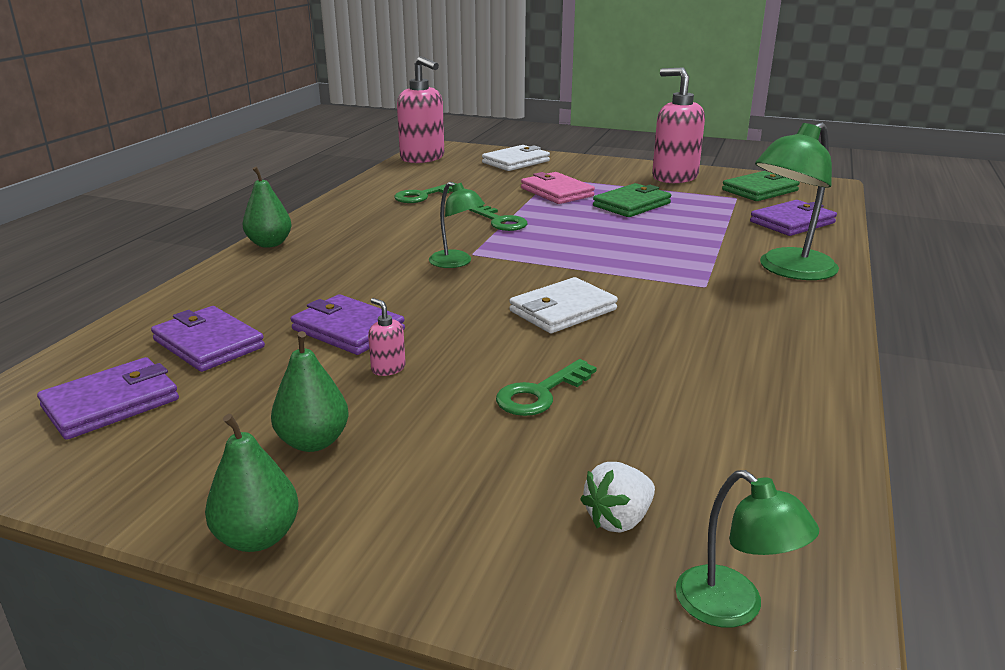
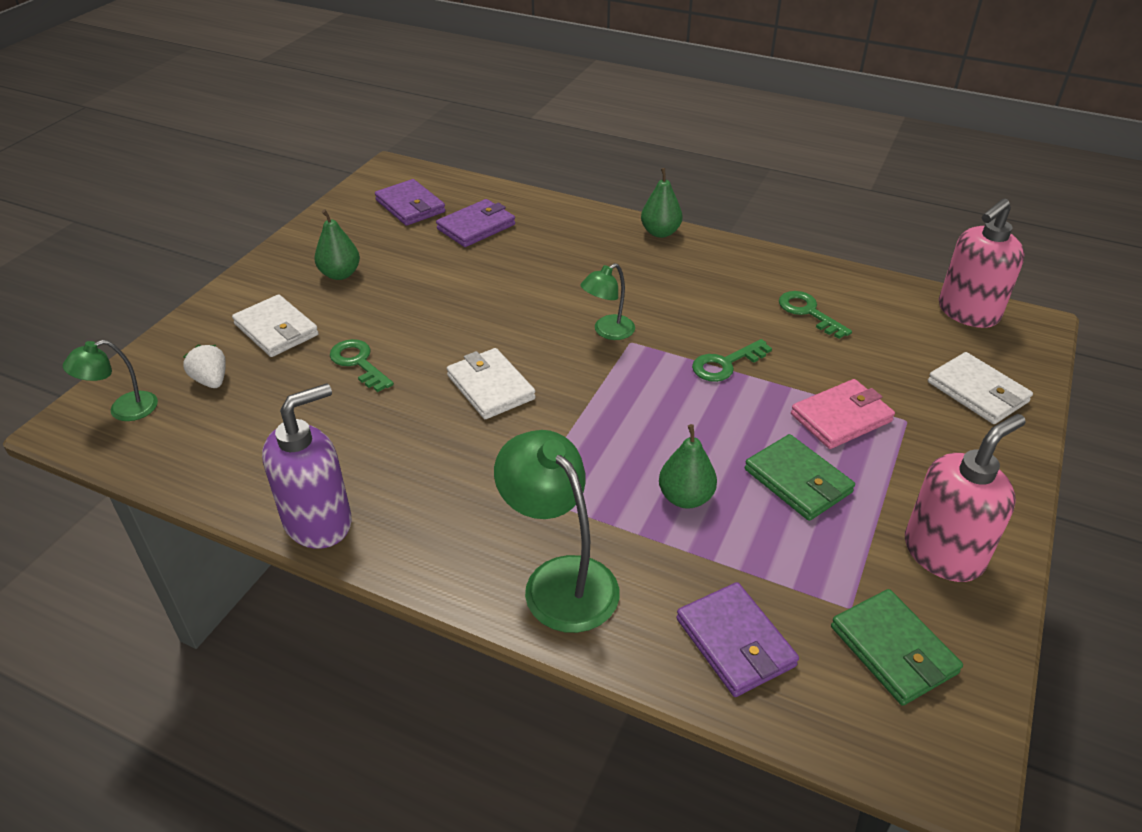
camera: 95 degrees right, 15 degrees up
(257, 537) = (264, 264): green pear -> green pear (685, 498)
(348, 330) = (482, 279): purple wallet -> none
(388, 368) = (418, 298): pink soap dispenser -> none
(472, 478) = (276, 330): none -> white wallet
(818, 380) = (318, 522): none -> purple soap dispenser

